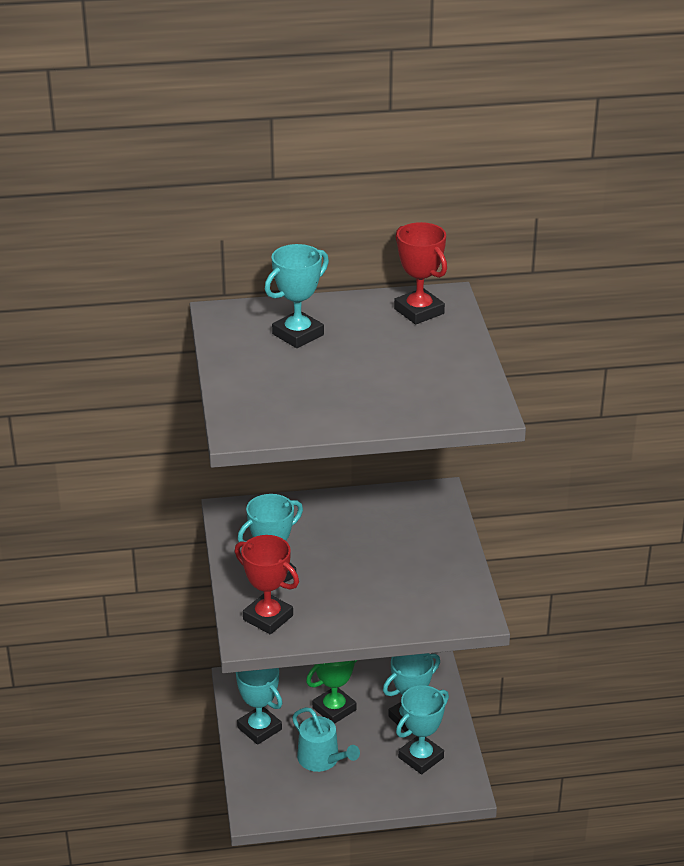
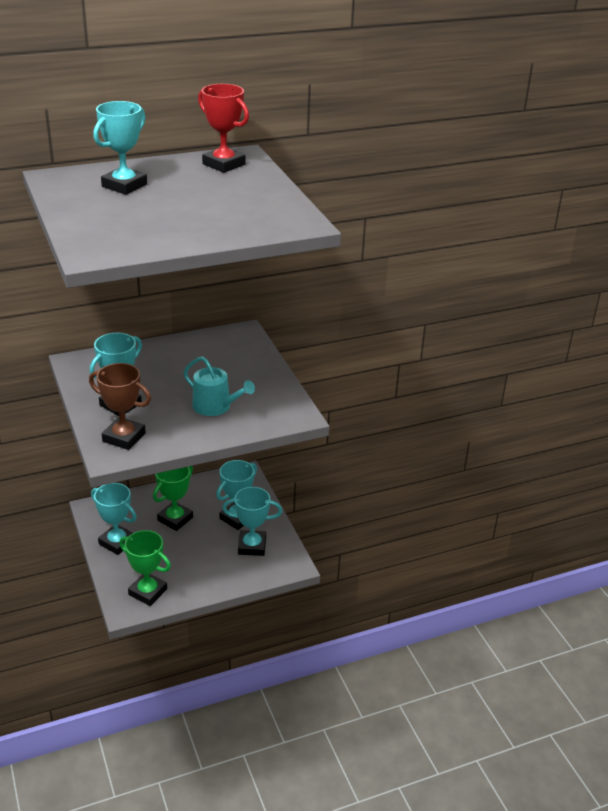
camera: 15 degrees left, 0 degrees up
(268, 617) = (124, 437): red trophy -> brown trophy
(284, 796) = (148, 592): none -> green trophy
(322, 759) = (173, 559): turquoise watering can -> turquoise watering can (215, 406)
(420, 757) = (252, 546): turquoise trophy -> turquoise trophy turned 60 degrees clockwise

